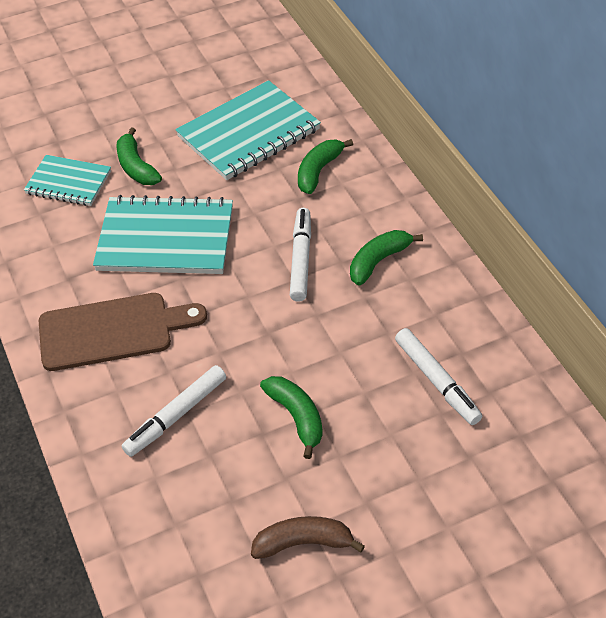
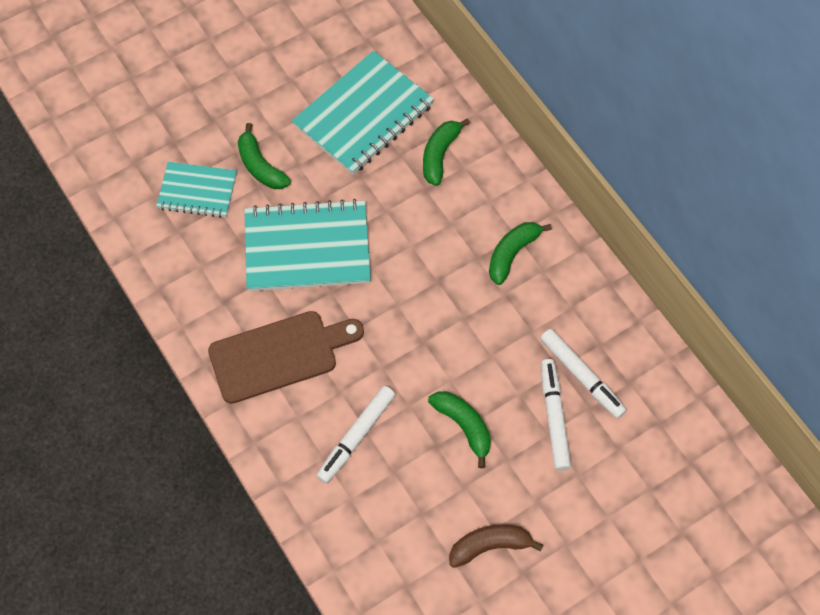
camera: 10 degrees left, 15 degrees up
(300, 259) = (439, 258): white marker -> white marker (554, 417)

